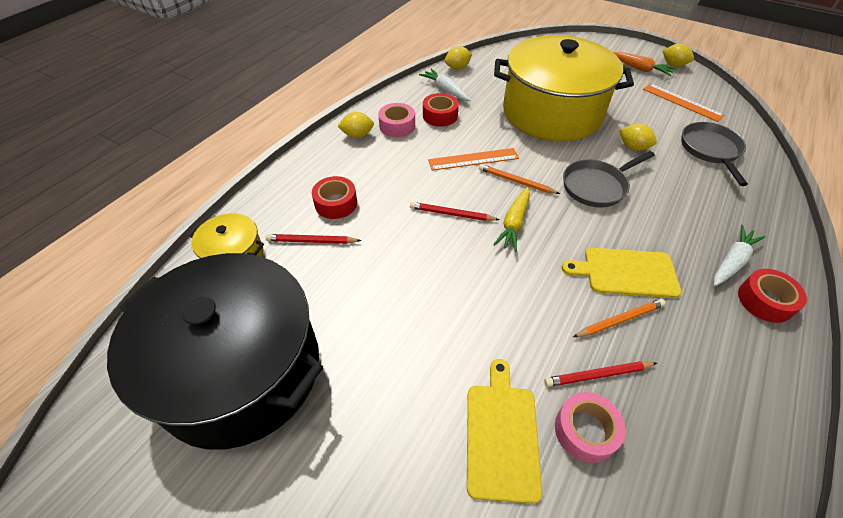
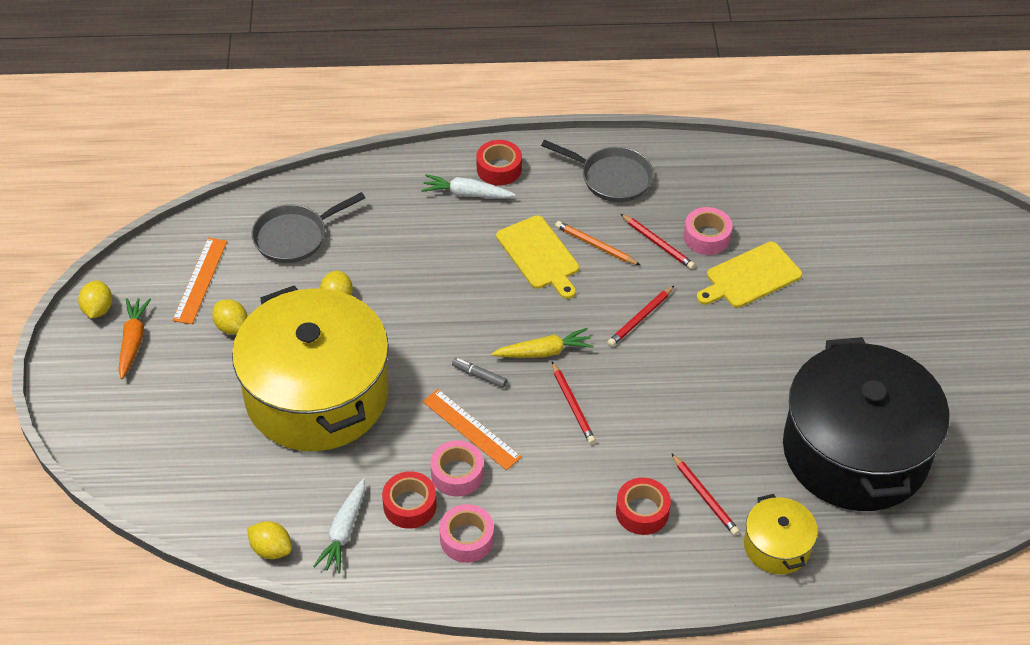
camera: 125 degrees left, 0 degrees up
(357, 135) = (518, 569): yellow lemon -> yellow lemon (232, 327)
(444, 140) = (457, 474): none -> pink tape
(507, 302) = (640, 318): none -> red pencil
(516, 181) = (479, 376): orange pencil -> grey marker
(597, 186) = (433, 309): grey pan -> grey pan (612, 178)

